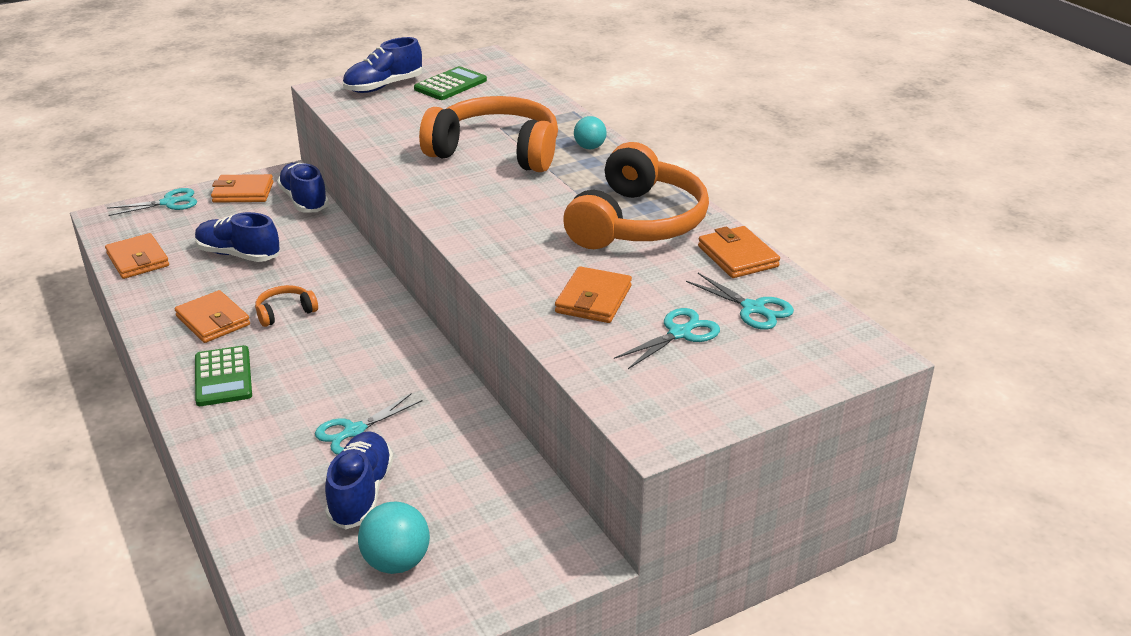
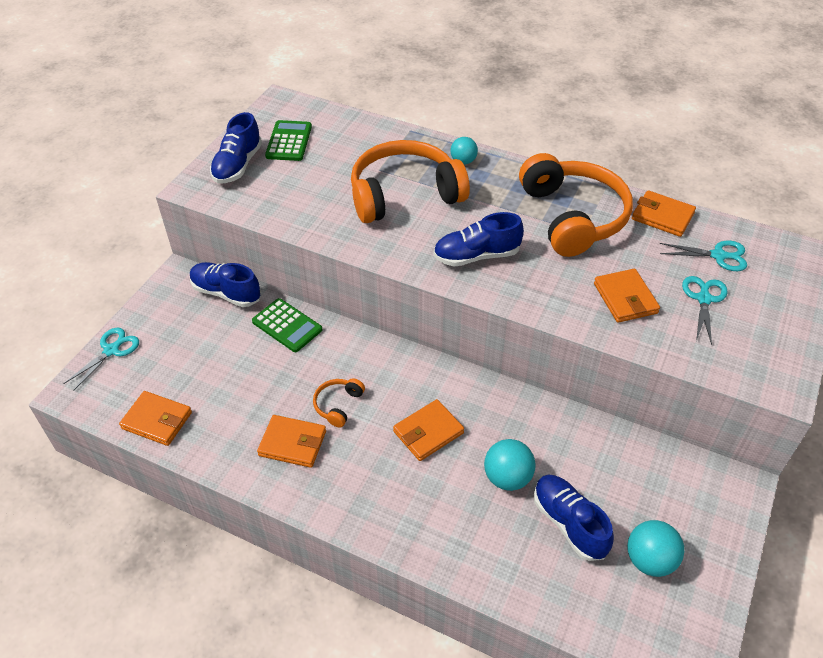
camera: 35 degrees left, 15 degrees up
(223, 377) = (363, 488): green calculator -> green calculator (287, 326)
(239, 255) = (236, 371): blue shoe -> blue shoe (476, 256)
(243, 192) = (164, 309): orange wallet -> orange wallet (428, 432)
(354, 431) = (507, 477): turquoise scissors -> turquoise ball

